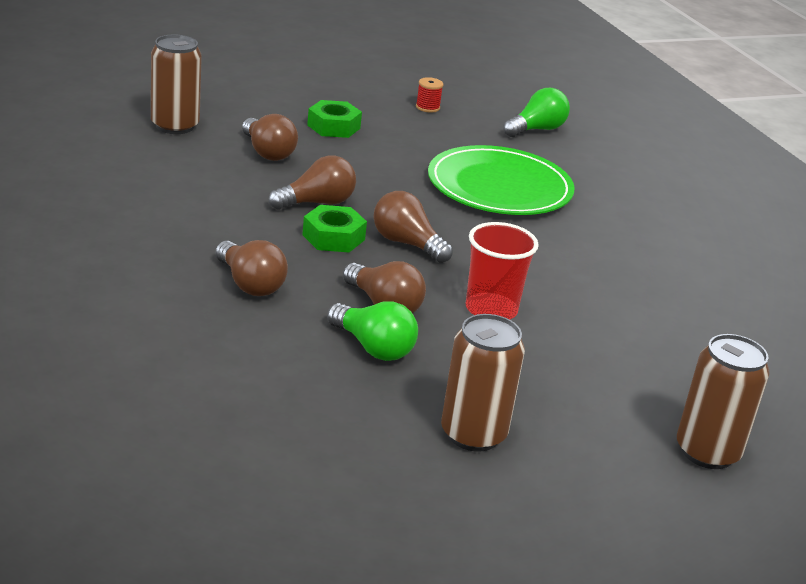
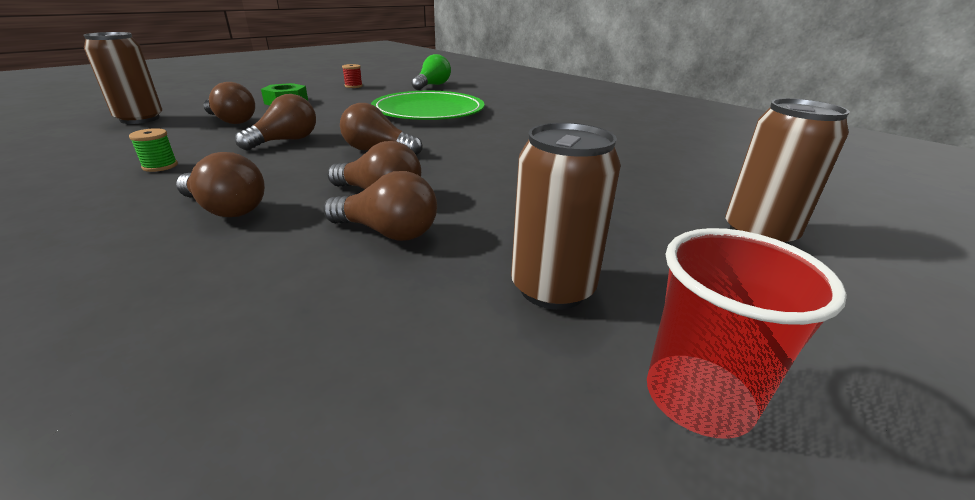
camera: 20 degrees left, 0 degrees up
(197, 212) = (160, 166): none -> green spool
(333, 237) = (308, 158): green nut -> none
(373, 348) = (388, 232): green light bulb -> brown light bulb
(491, 309) = (479, 176): red cup -> red cup (698, 398)

